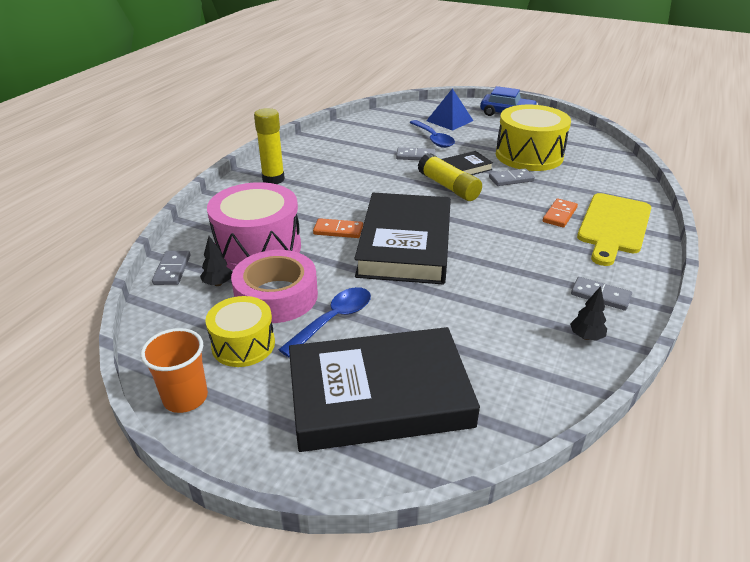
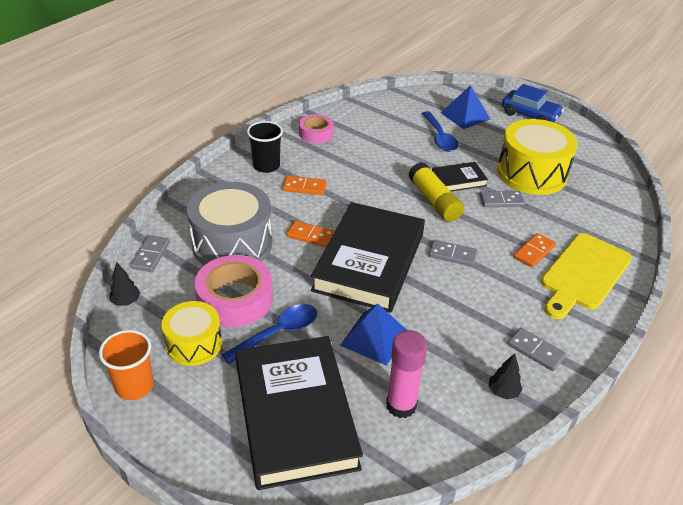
camera: 10 degrees right, 5 degrees up
(218, 283) = (187, 277): black tree -> black tree (126, 302)
(258, 248) = (232, 244): pink drum -> grey drum
(273, 179) = (266, 166): yellow glue stick -> black cup
(314, 148) = (316, 133): none -> pink tape
(318, 192) = (304, 187): none -> orange domino
(379, 395) = (295, 415): black book -> black book turned 75 degrees clockwise
(415, 156) = (414, 157): grey domino -> grey domino (452, 255)
(436, 309) = (374, 338): none -> blue pyramid
(488, 366) = (401, 405): none -> pink glue stick

